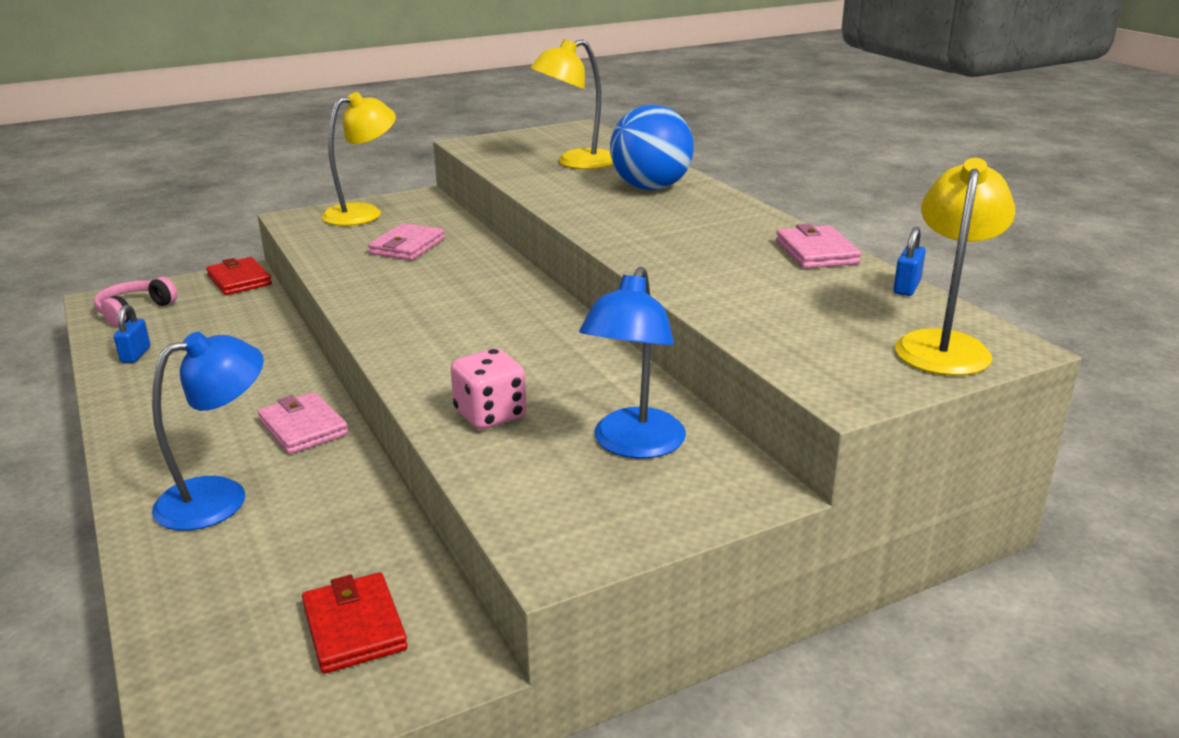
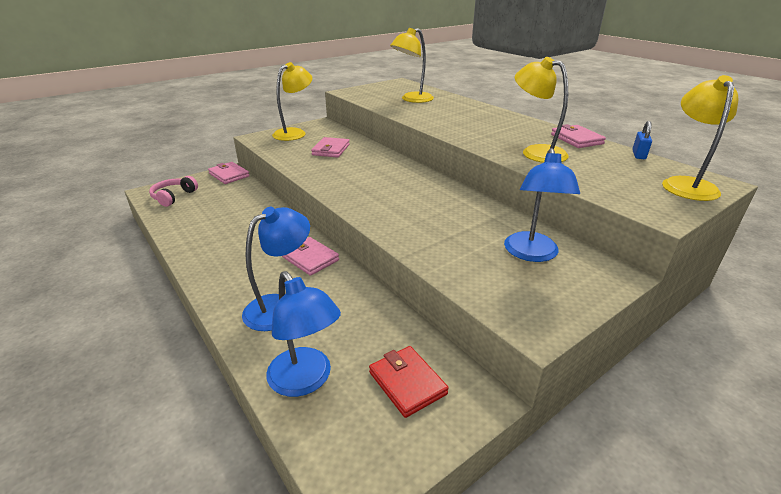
camera: 10 degrees left, 5 degrees up
(136, 355) = (186, 223): blue padlock -> none
(204, 606) = (306, 381): none -> blue lamp
(239, 280) = (229, 175): red wallet -> pink wallet
(490, 415) = (439, 243): pink dice -> none
(650, 188) = (462, 110): blue ball -> none
(719, 271) = (535, 152): none -> yellow lamp

